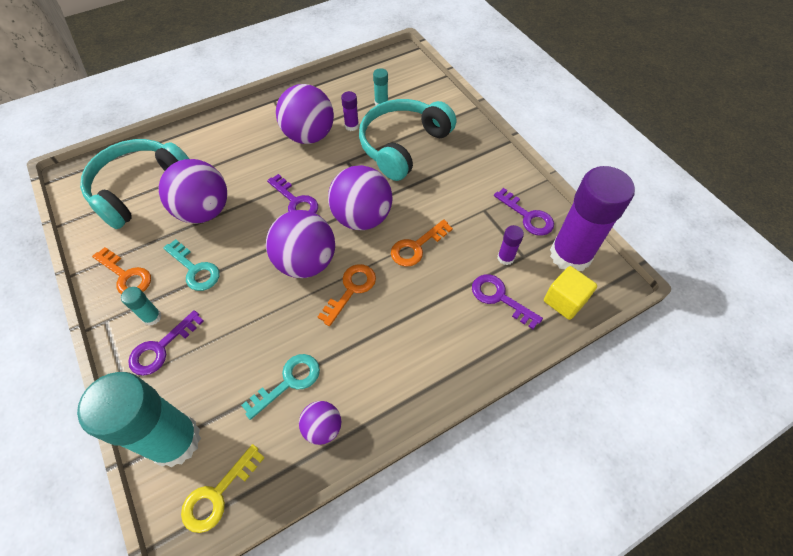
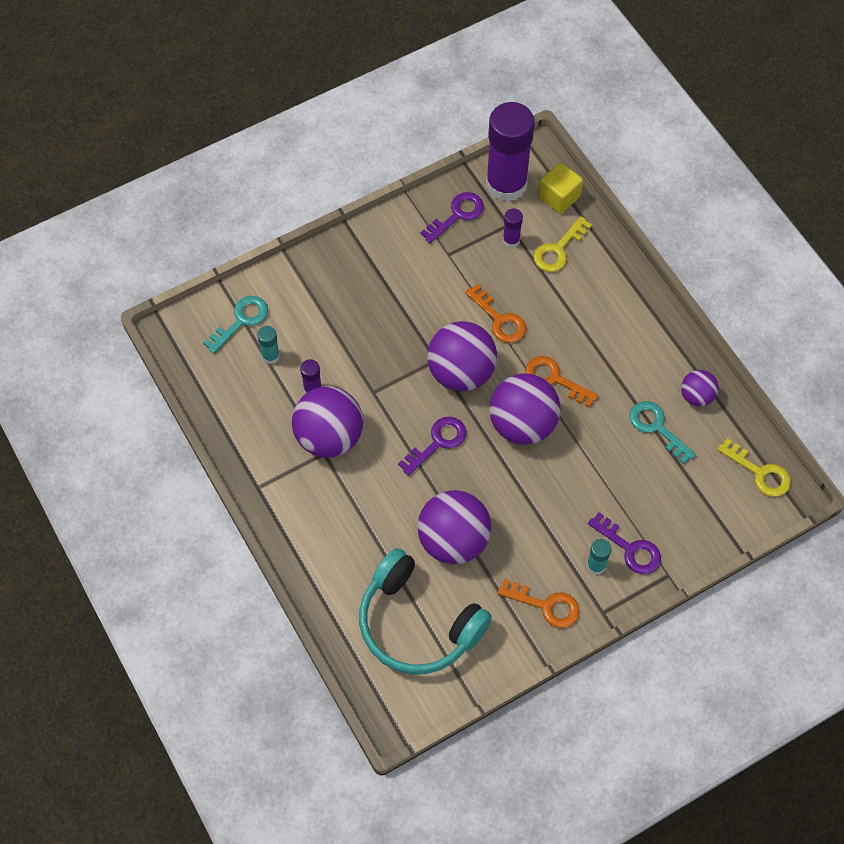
camera: 90 degrees left, 5 degrees up
(126, 275) = (546, 605): orange key -> orange key turned 75 degrees clockwise
(175, 440) = (718, 516): turquoise glue stick -> none
(195, 269) = (535, 534): turquoise key -> turquoise key (241, 321)
(403, 145) = (348, 331): turquoise headphones -> none
(499, 298) = (558, 250): purple key -> yellow key

